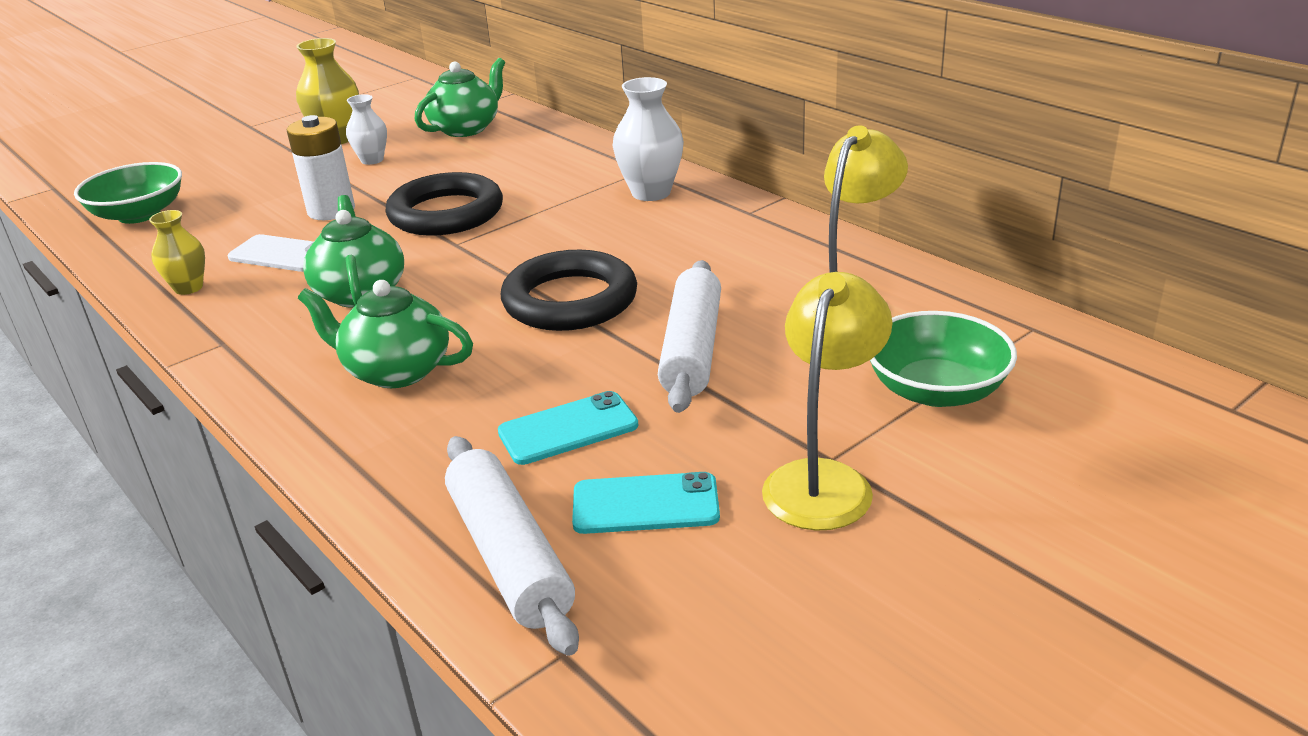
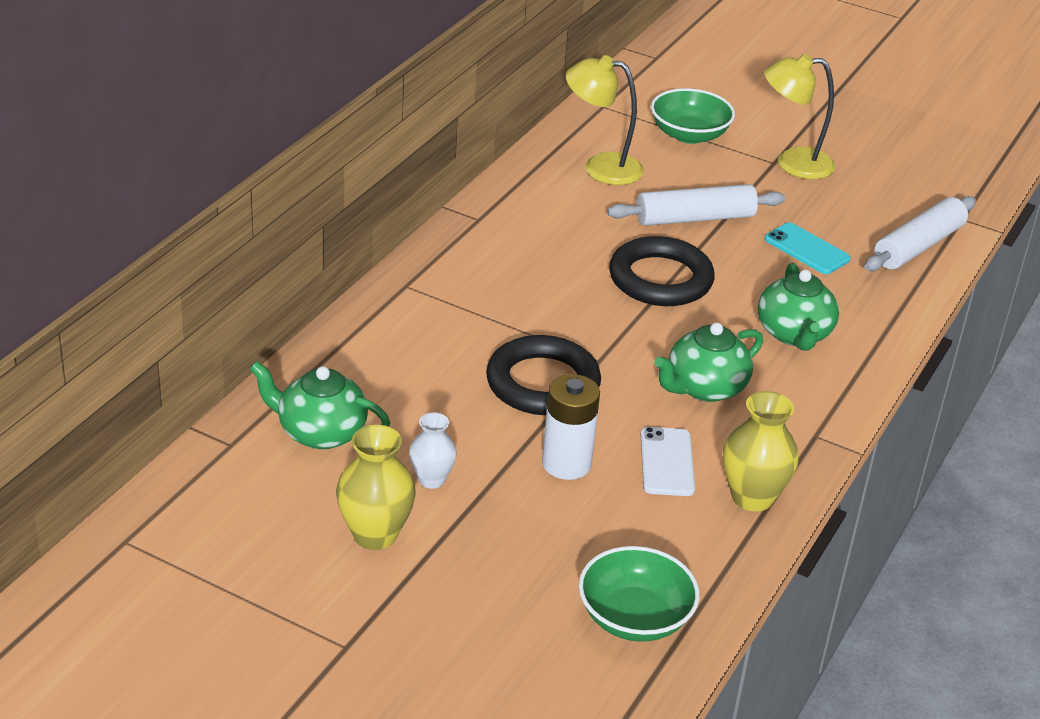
camera: 115 degrees left, 5 degrees up
(188, 288) = (752, 497): yellow vase -> yellow vase, size x1.58
(645, 504) = (850, 212): turquoise phone -> none
(651, 193) = (457, 273): white vase -> none

